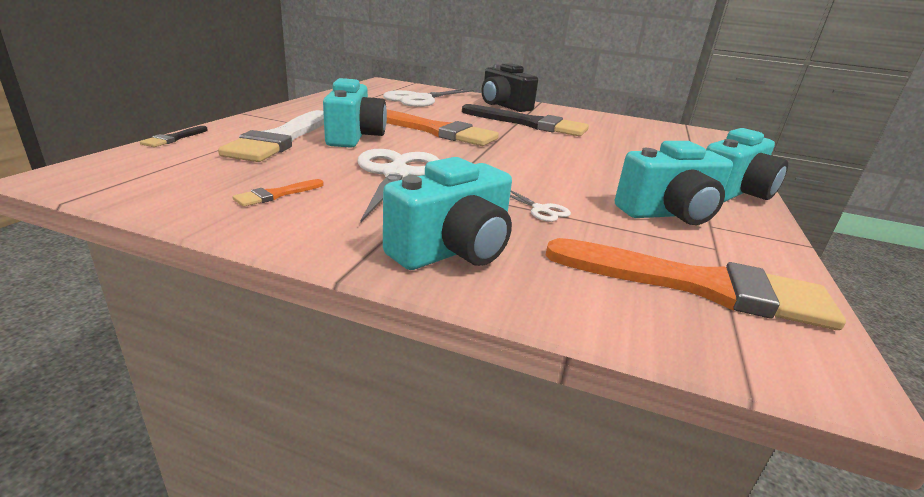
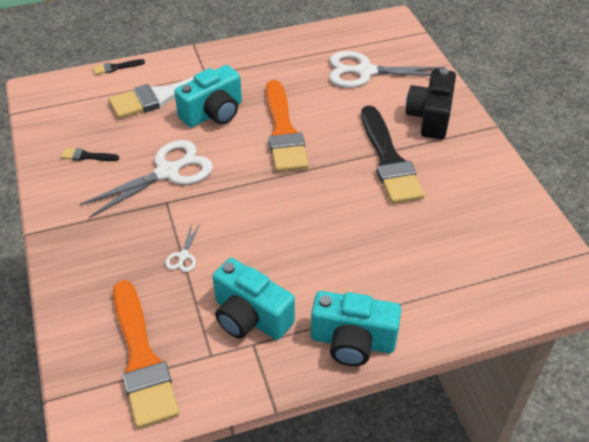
camera: 55 degrees right, 20 degrees up
(276, 194) = (87, 156): orange brush -> black brush
(453, 251) = (89, 251): turquoise camera -> none

